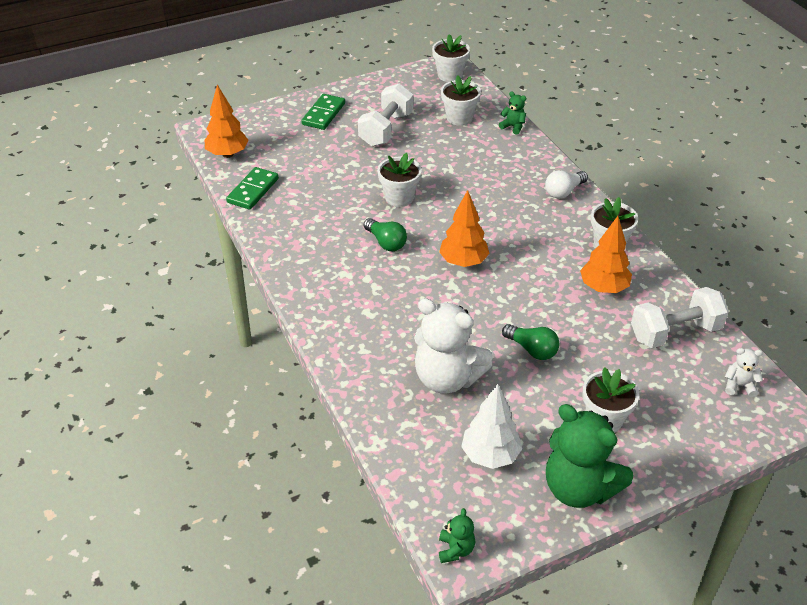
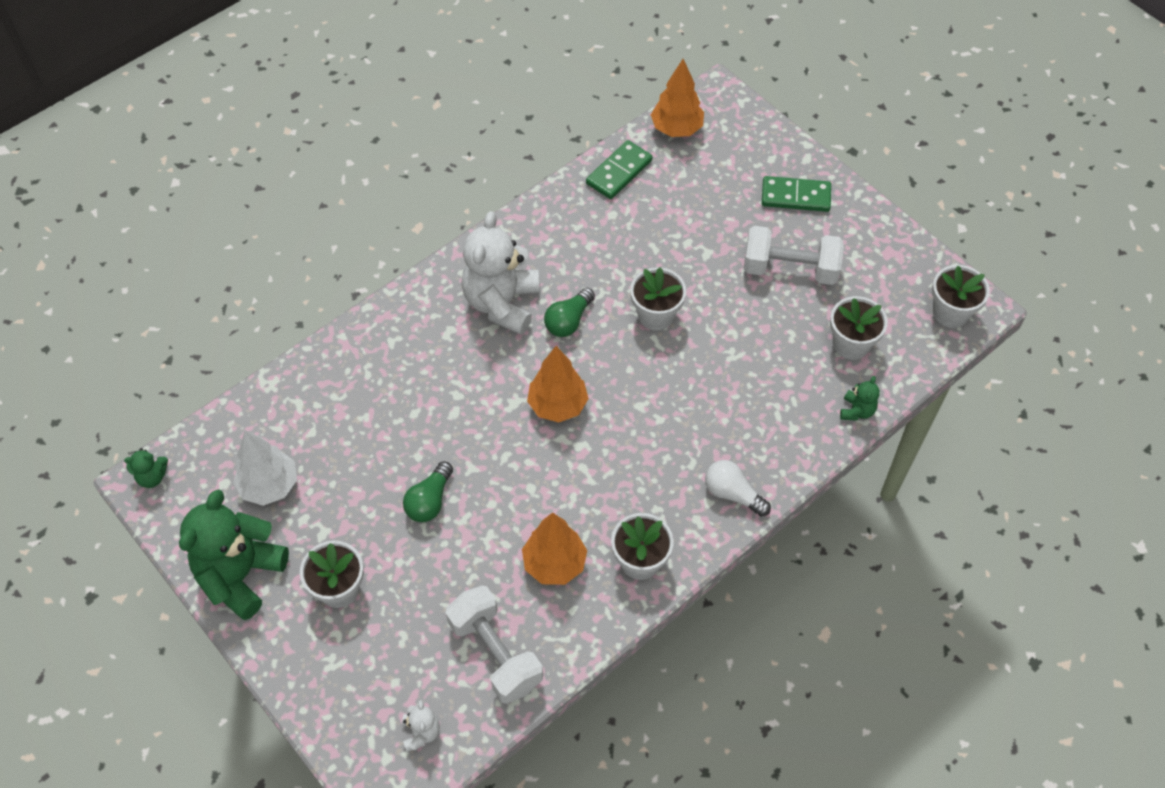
camera: 75 degrees right, 15 degrees up
(253, 190) = (619, 172): green domino -> green domino turned 60 degrees counterclockwise
(447, 378) = (368, 426): white teddy bear -> white teddy bear (502, 303)

